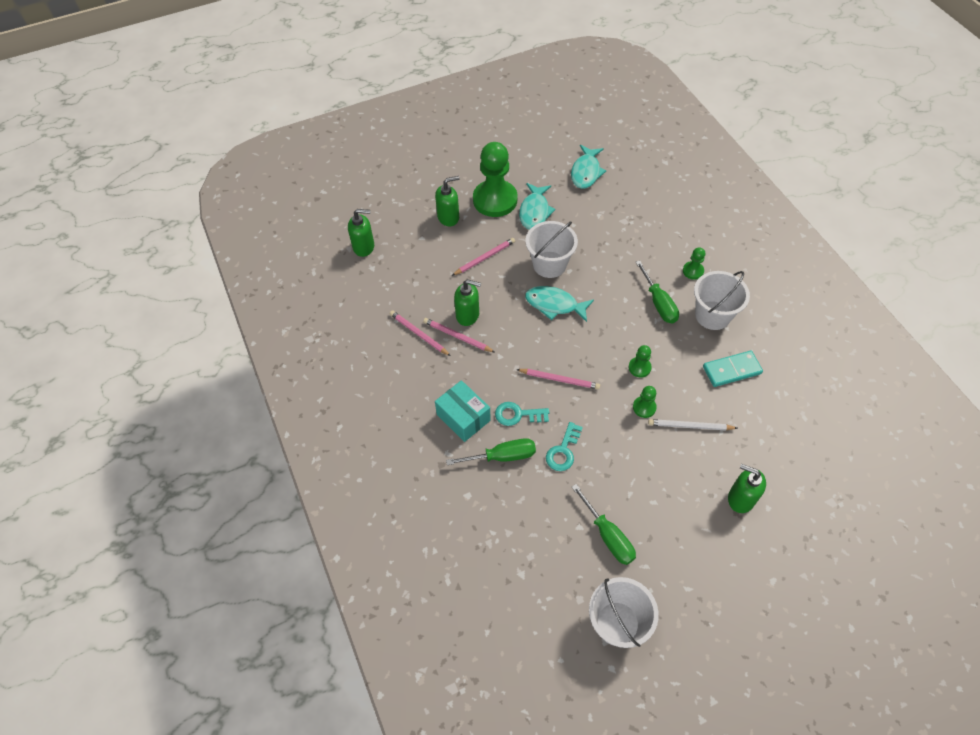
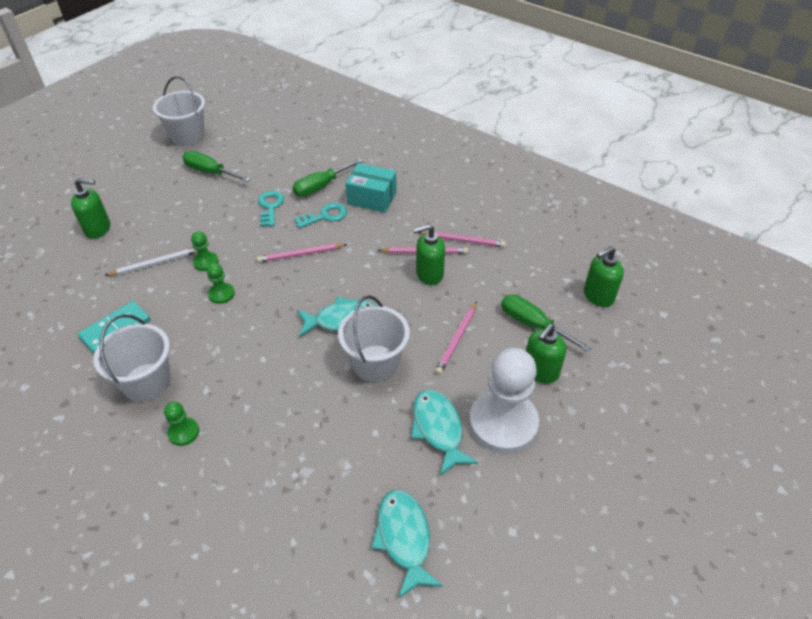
camera: 150 degrees right, 10 degrees down
(495, 200) = (503, 423): green pawn -> white pawn
(658, 303) = (220, 370): green screwdriver -> green screwdriver (533, 325)

